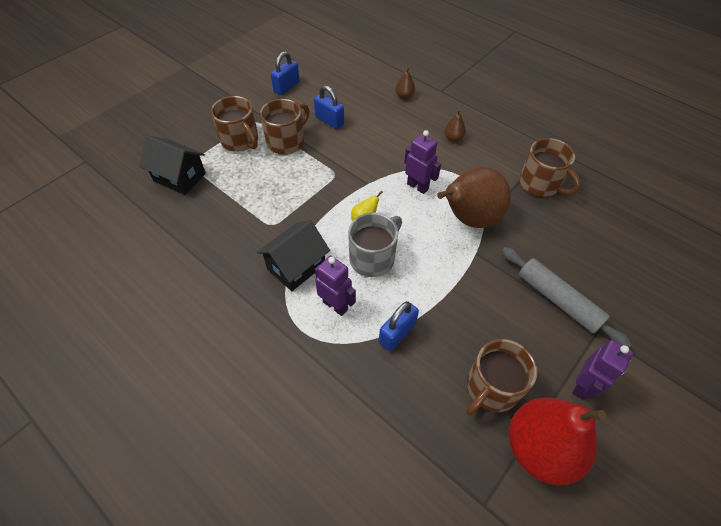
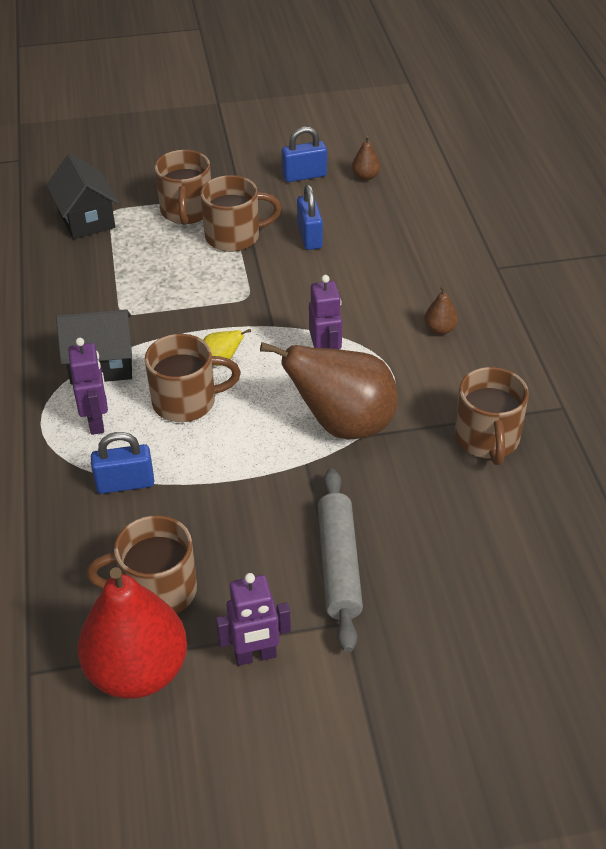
camera: 40 degrees right, 10 degrees down
(373, 258) = (186, 401): grey mug -> brown mug
(404, 96) = (438, 251): brown pear -> brown pear (365, 176)

